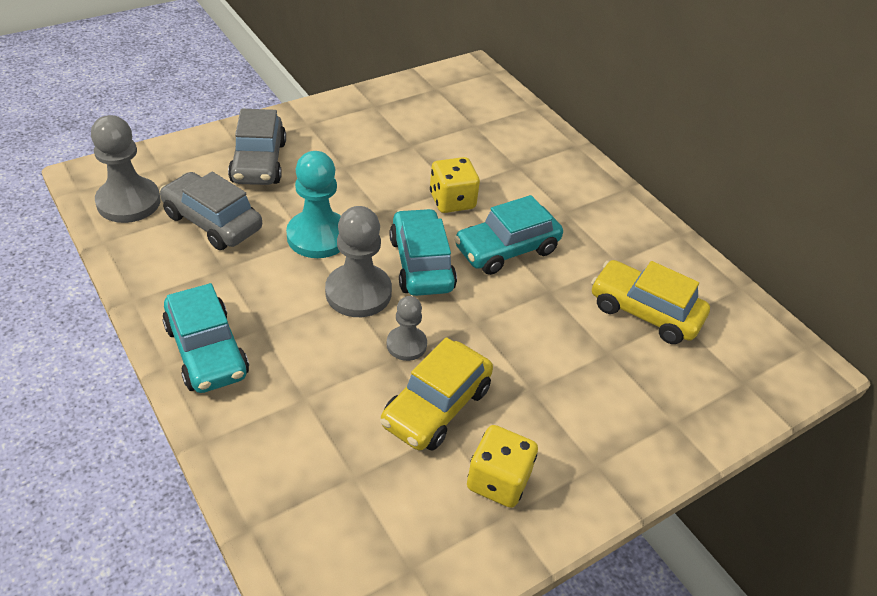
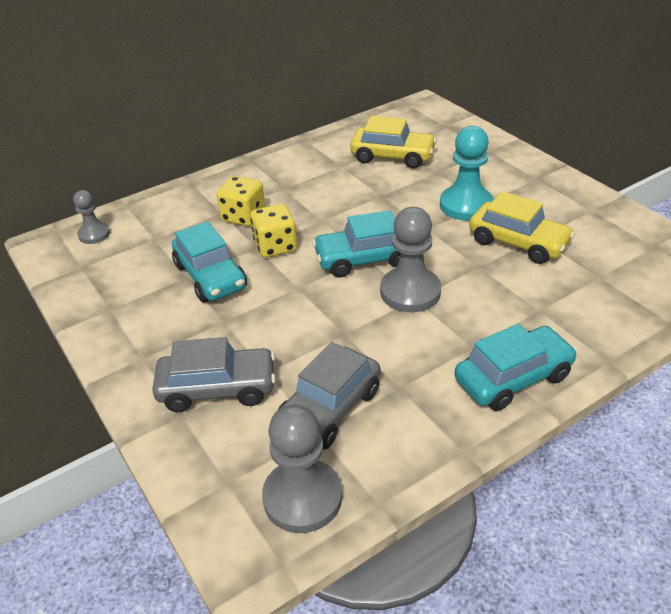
camera: 85 degrees left, 5 degrees down
(318, 236) = (339, 325): turquoise pawn -> turquoise pawn (466, 205)
(406, 344) = (462, 261): grey pawn -> grey pawn (94, 234)
(498, 481) = (569, 214): yellow dice -> yellow dice (243, 216)
(506, 249) = (337, 215): turquoise car -> turquoise car (210, 276)
(644, 312) = (392, 156): yellow car -> yellow car turned 105 degrees counterclockwise

